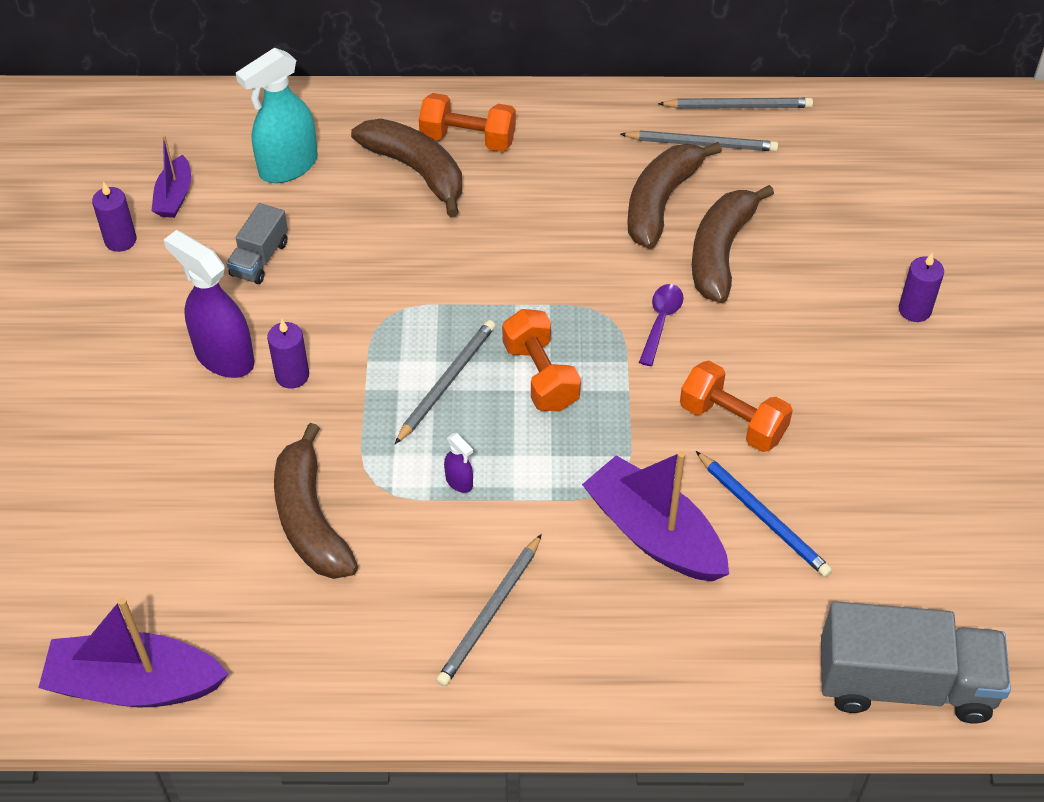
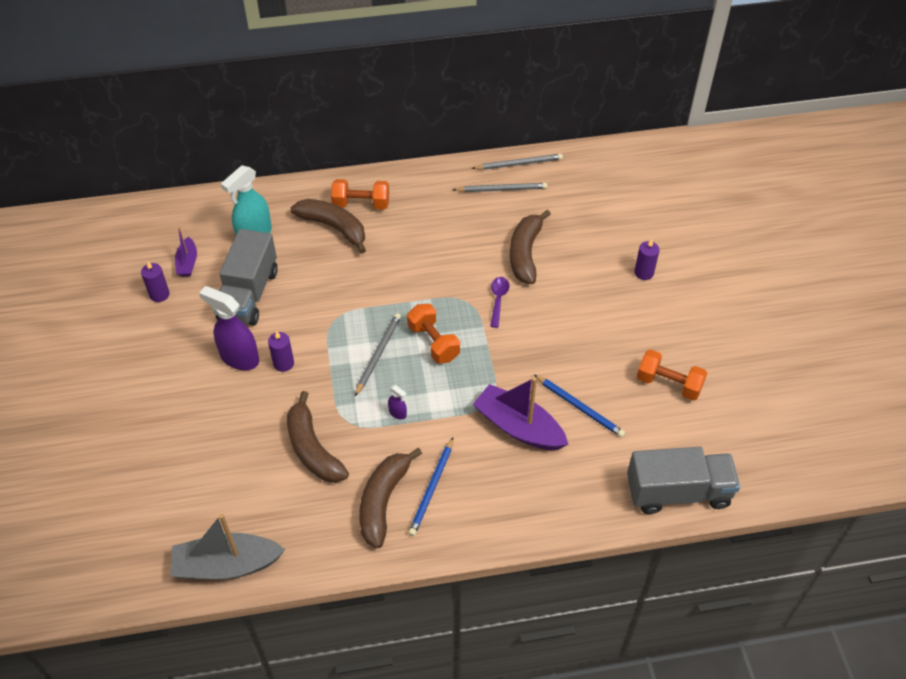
camera: 10 degrees left, 0 degrees up
(135, 685) = (226, 565): purple boat -> grey boat
(259, 259) = (248, 294): grey truck -> grey truck, size x1.93
(490, 613) = (432, 488): grey pencil -> blue pencil
(661, 202) = (484, 228): brown banana -> brown banana (383, 501)
(732, 422) = (551, 354): orange dumbbell -> orange dumbbell (669, 384)

